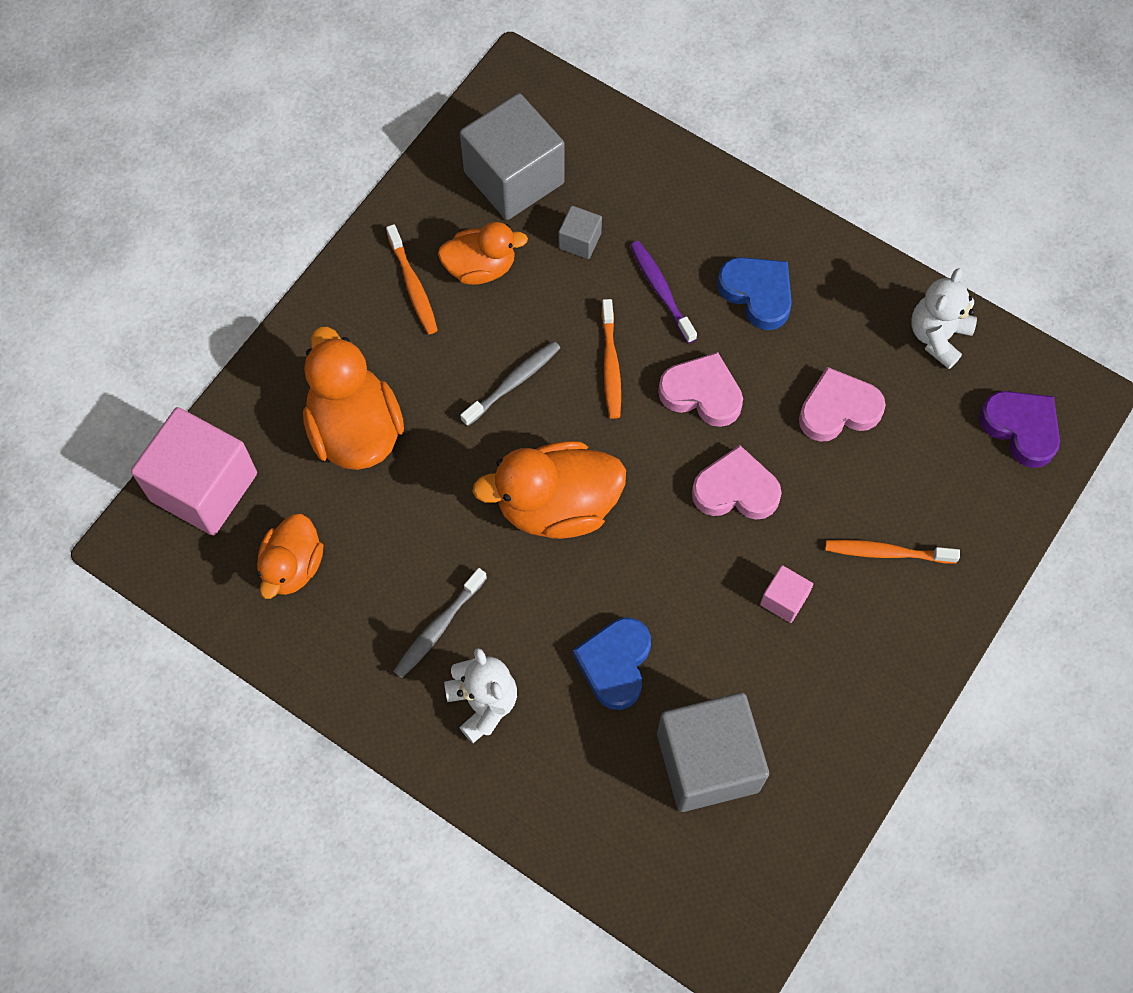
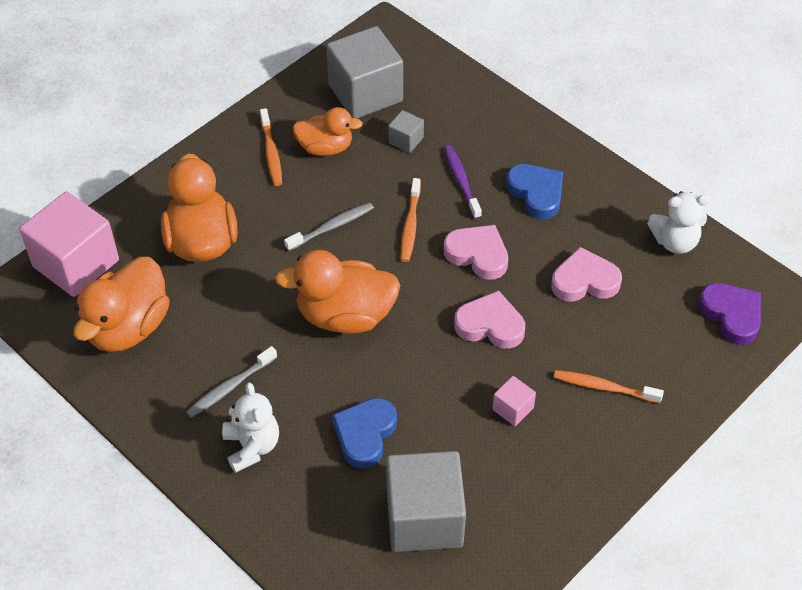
camera: 10 degrees right, 15 degrees down
(293, 566) = (128, 327): orange duck -> orange duck, size x1.59
(938, 336) = (675, 241): white teddy bear -> white teddy bear turned 135 degrees counterclockwise

